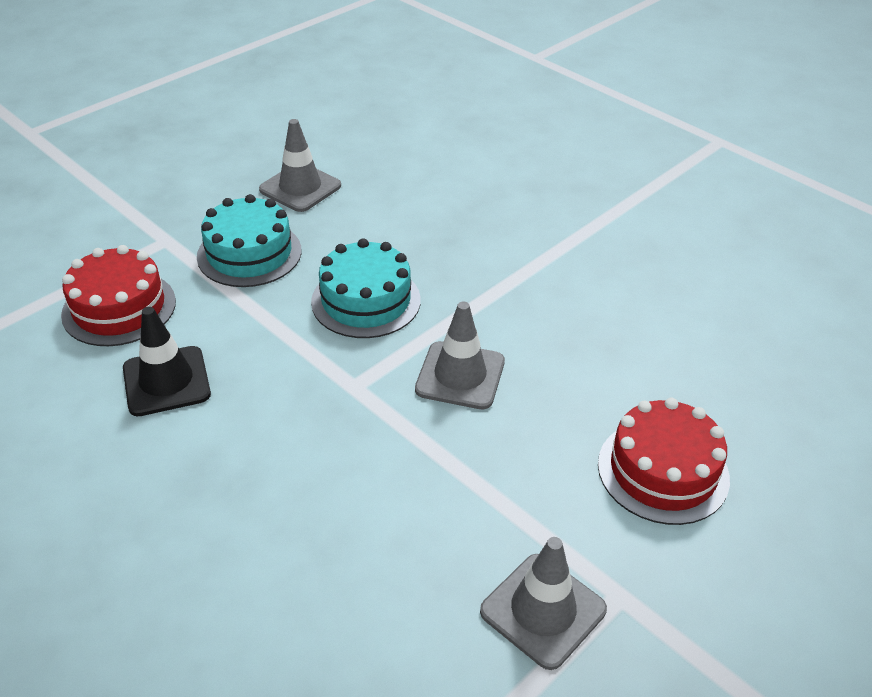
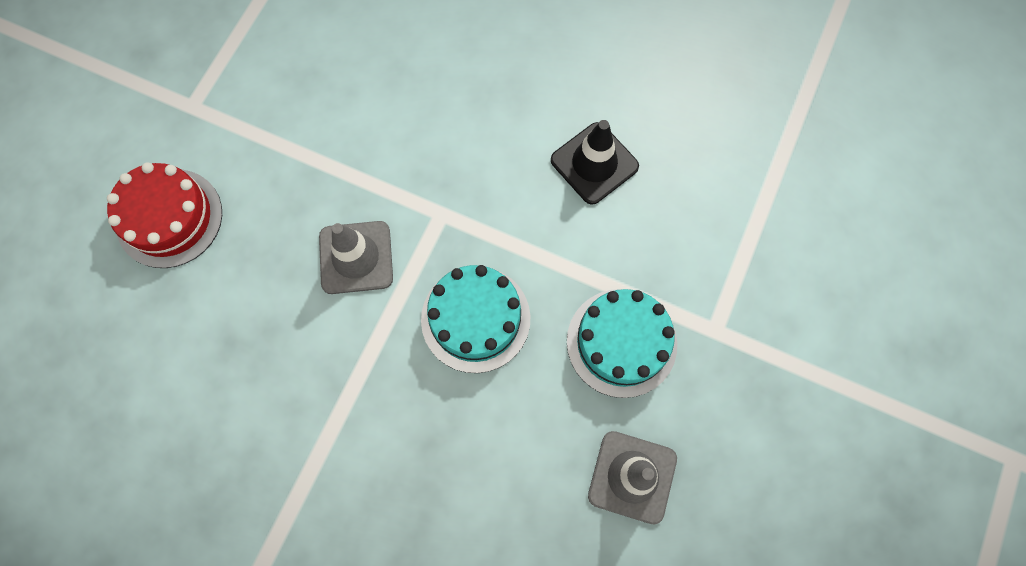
camera: 160 degrees right, 30 degrees up
(119, 308) = (691, 225): red cake -> none
(543, 610) = (240, 79): grey traffic cone -> none

